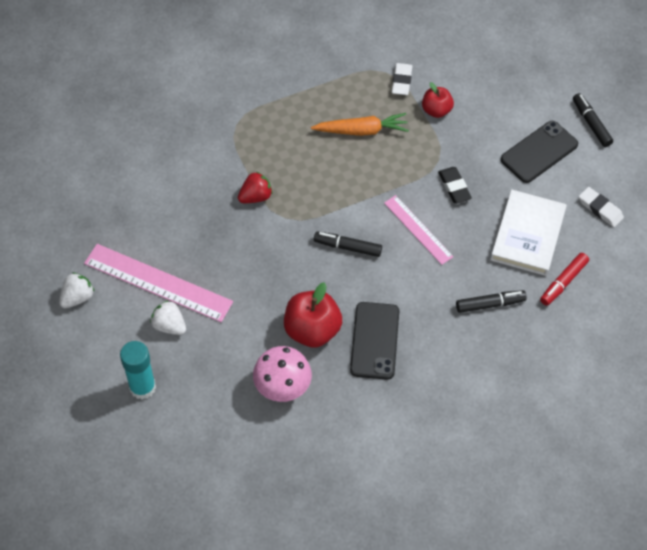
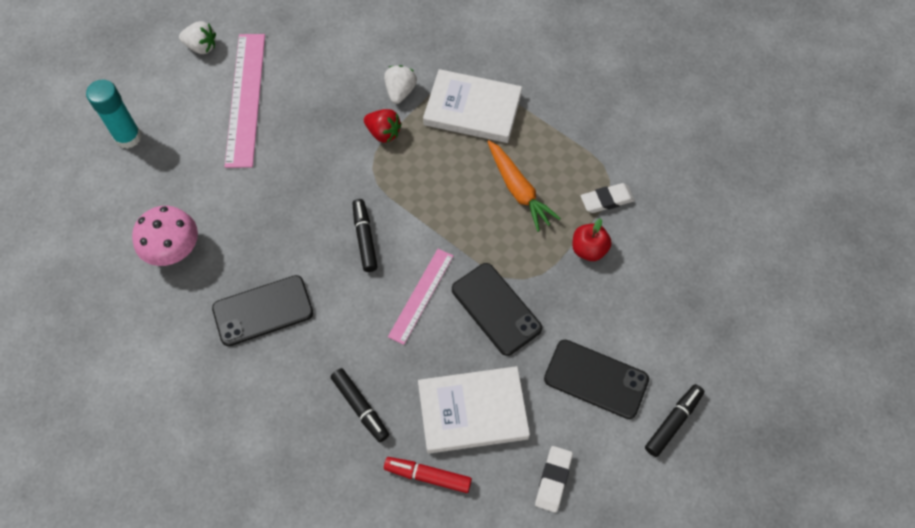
camera: 65 degrees right, 5 degrees up
(169, 325) = (203, 128): white strawberry -> white strawberry (400, 91)
(270, 128) = (472, 109): none -> white book
(312, 330) = (250, 248): red apple -> none
(454, 187) = (496, 309): black eraser -> black phone

